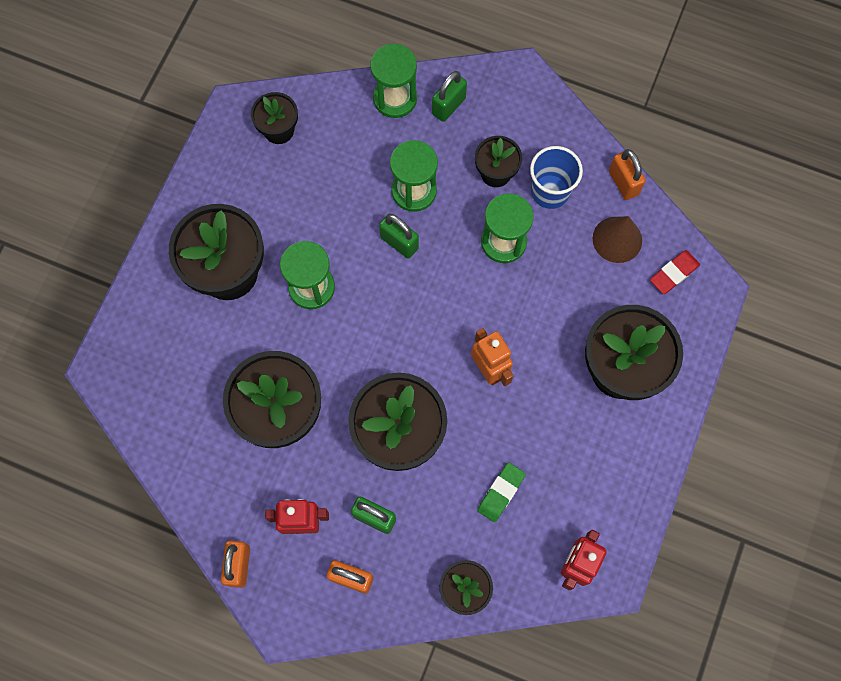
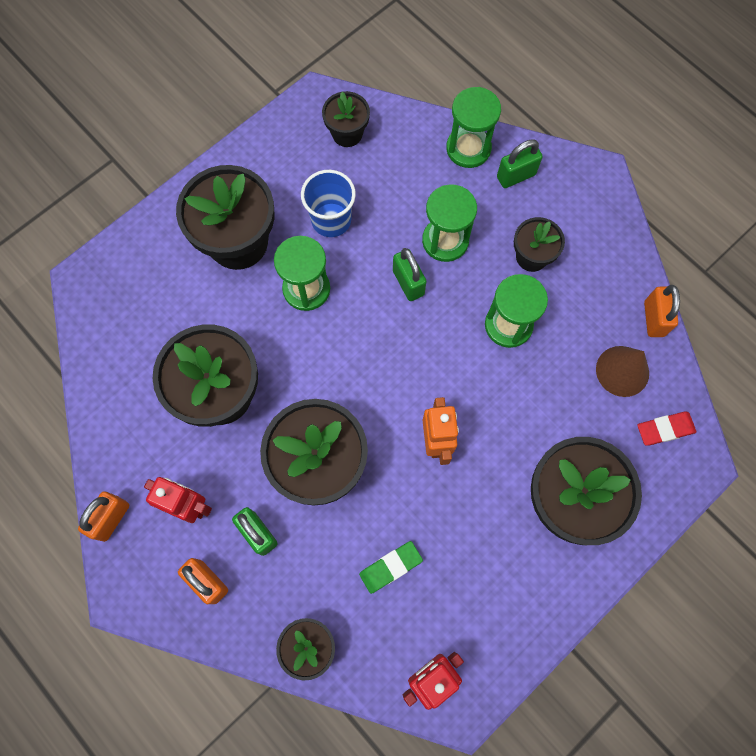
camera: 25 degrees right, 0 degrees up
(550, 191) = (576, 296): blue cup -> blue cup (331, 220)

